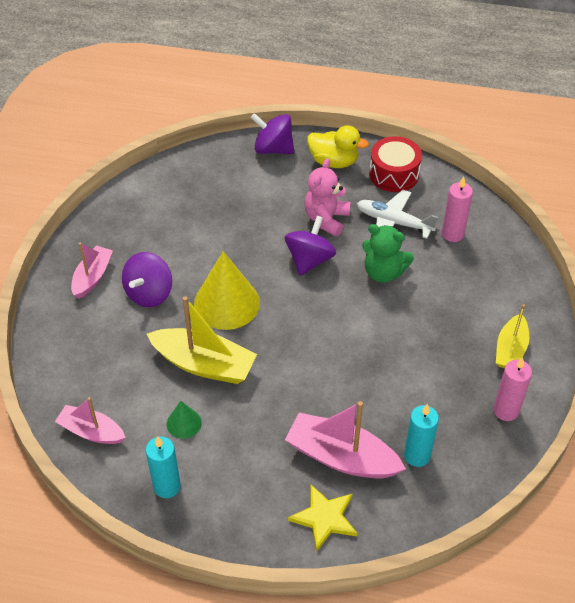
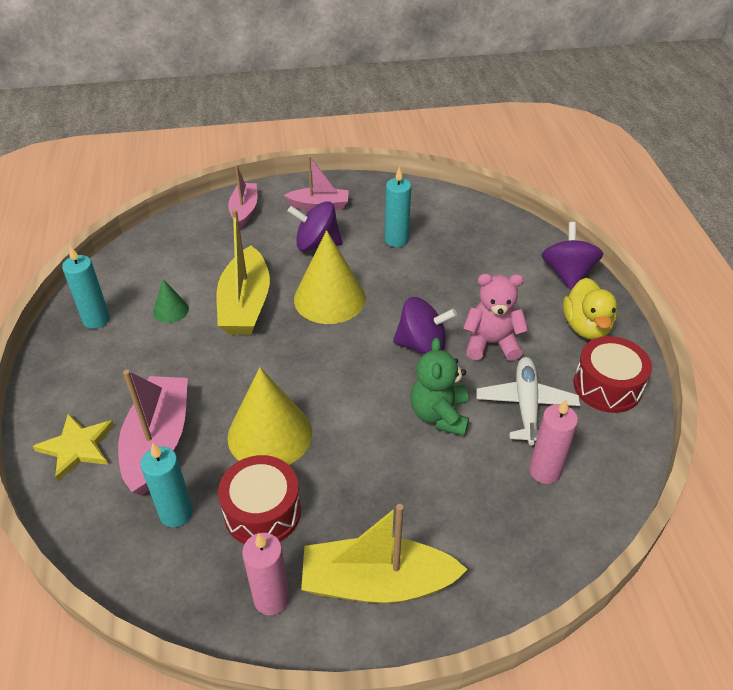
camera: 70 degrees right, 5 degrees down
(91, 431) = (146, 256): pink boat -> pink boat (244, 210)
(175, 237) = (396, 240): none -> turquoise candle
(362, 380) = (270, 434): none -> yellow cone
(433, 400) = (262, 512): none -> red drum
(510, 349) = (377, 583): yellow boat -> yellow boat, size x1.60

